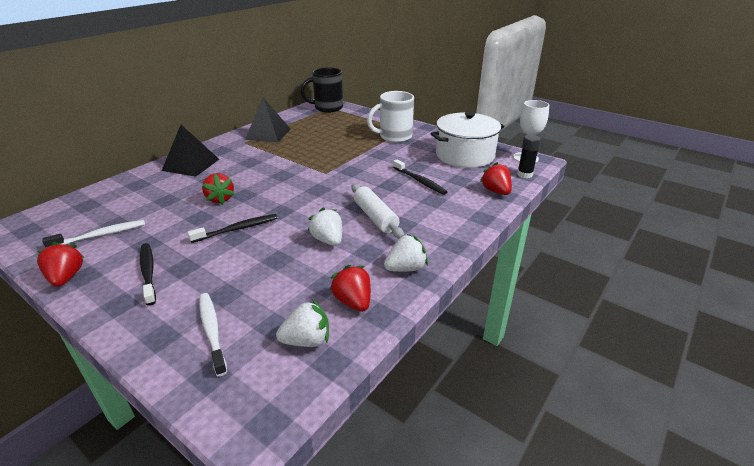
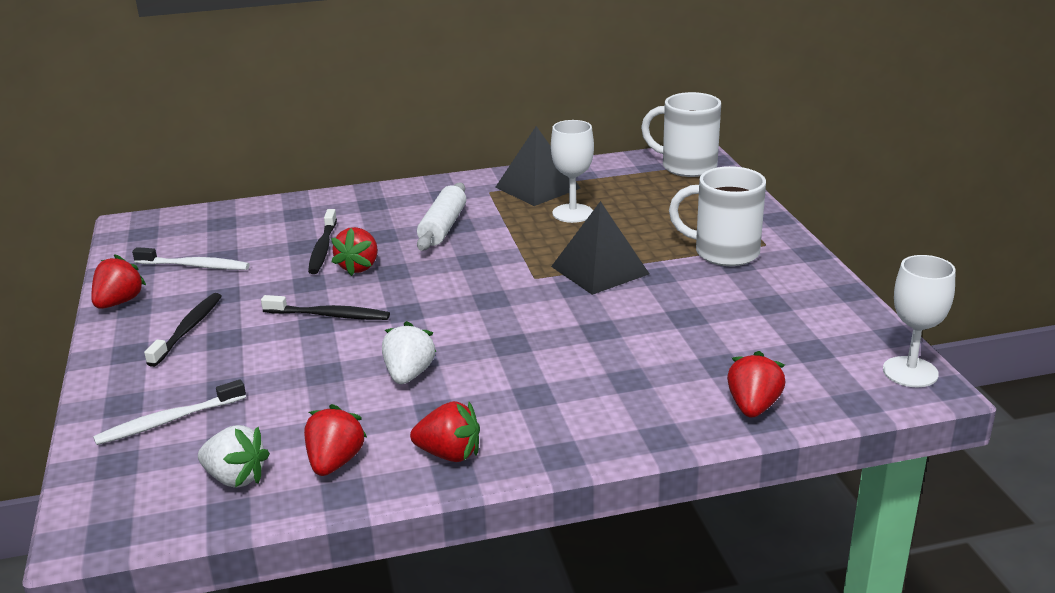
camera: 40 degrees right, 5 degrees down
(191, 164) = (384, 205): black pyramid -> black pyramid (600, 270)
(212, 331) = (168, 421): white toothbrush -> white toothbrush turned 135 degrees counterclockwise
(303, 140) = (572, 213): none -> white goblet
(327, 108) = (686, 167): black mug -> white mug
(375, 217) = (510, 370): white rolling pin -> white rolling pin (443, 227)
(405, 268) = (449, 454): white strawberry -> red strawberry
(420, 181) = (653, 342): black toothbrush -> black toothbrush (323, 248)
(464, 155) = (798, 326): white pot -> none
(524, 174) = (856, 399): black glue stick -> none

